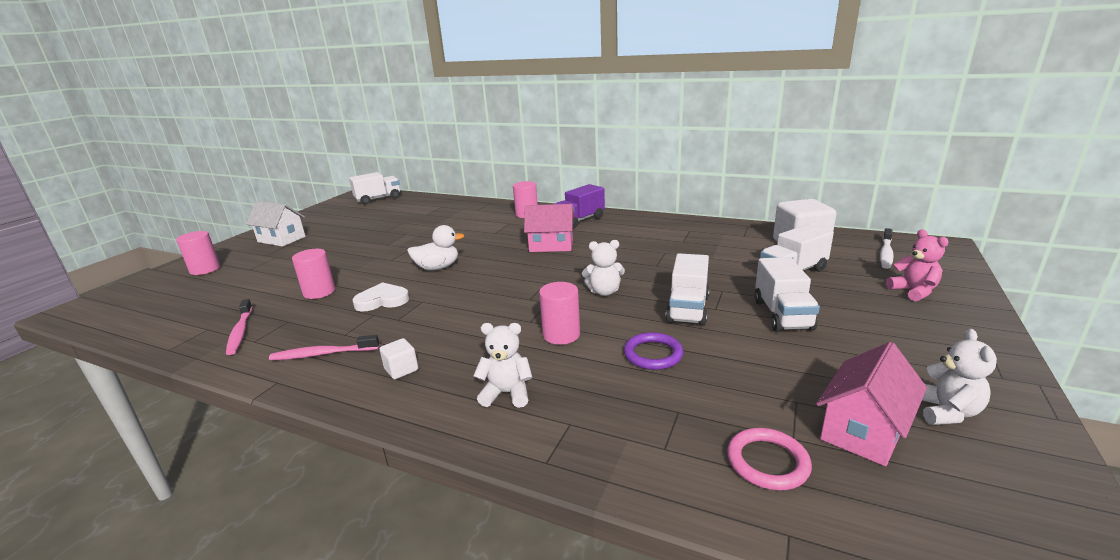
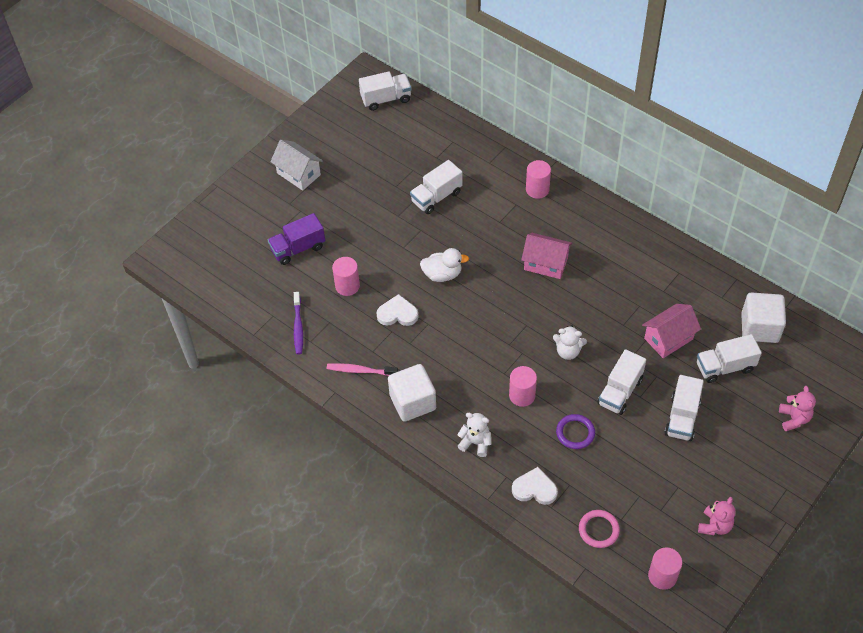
camera: 15 degrees right, 30 degrees up
(205, 269) = (243, 217): pink cylinder -> pink cylinder (662, 576)
(240, 331) = (298, 326): pink toothbrush -> purple toothbrush
(401, 369) = (412, 402): white cube -> white cube, size x2.14
(427, 230) = (436, 197): none -> white truck
(579, 220) = (585, 220): purple truck -> purple truck (298, 248)
(624, 429) = (534, 489): none -> white heart
(863, 430) = (661, 525): pink house -> pink house (668, 339)
(886, 253) = (818, 363): white toothbrush -> none
(946, 412) = (714, 526): white teddy bear -> pink teddy bear

